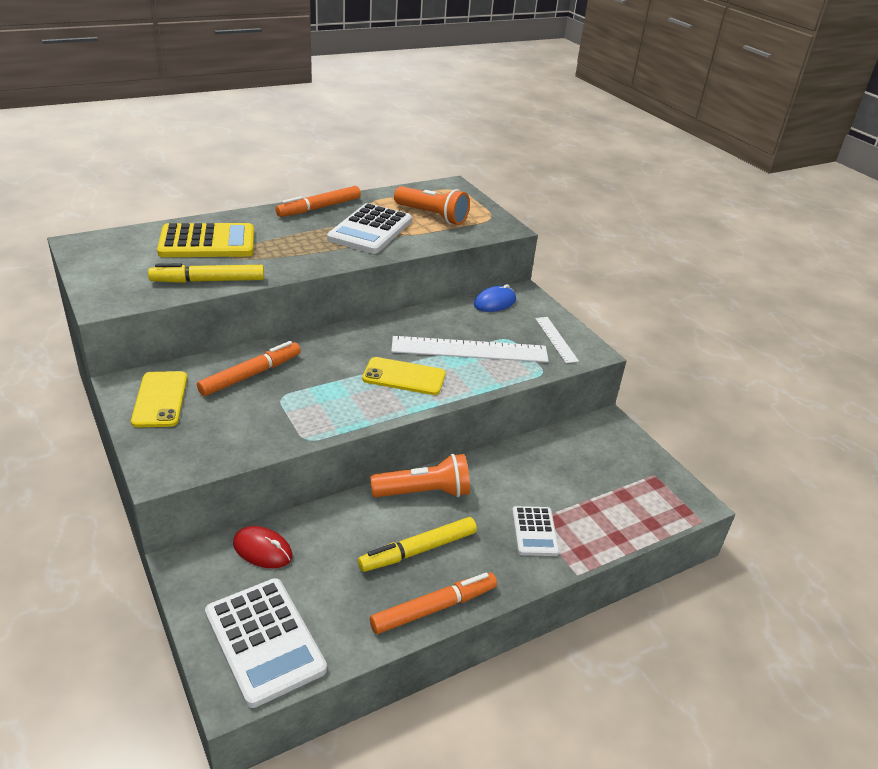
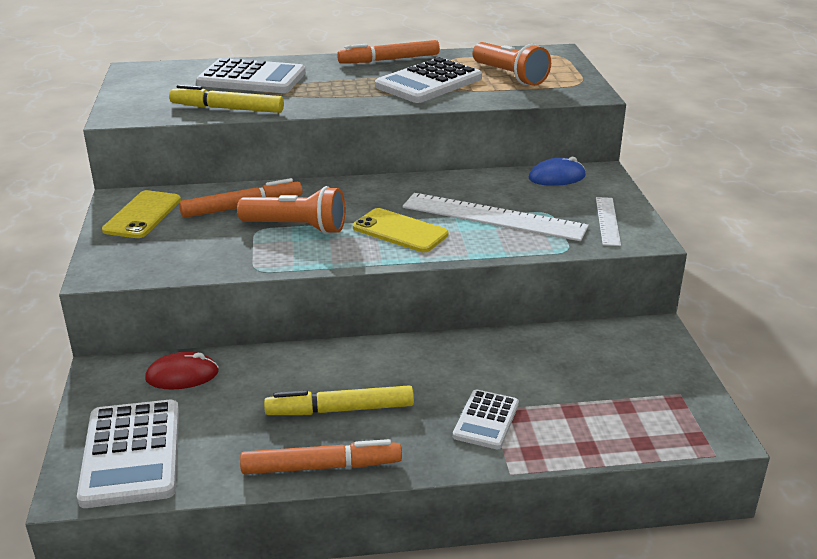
camera: 25 degrees right, 5 degrees down
(207, 242) = (252, 78): yellow calculator -> white calculator
(263, 550) = (182, 375): red mouse -> red mouse turned 60 degrees counterclockwise
(424, 492) = (383, 358): orange flashlight -> orange flashlight (297, 227)

